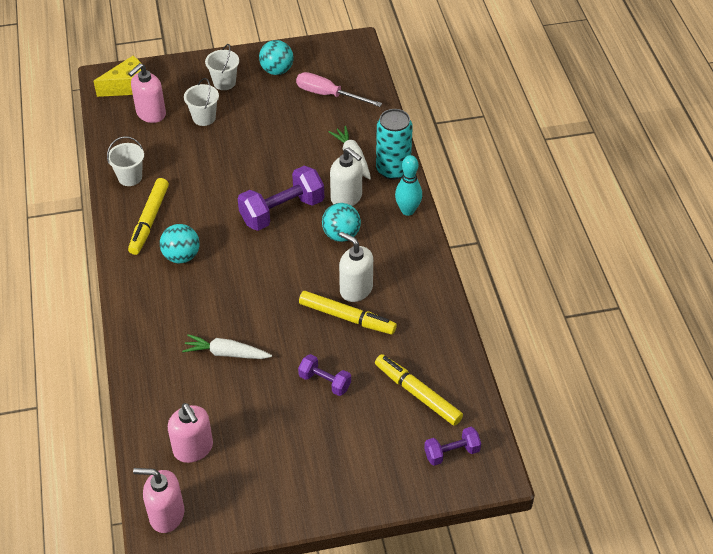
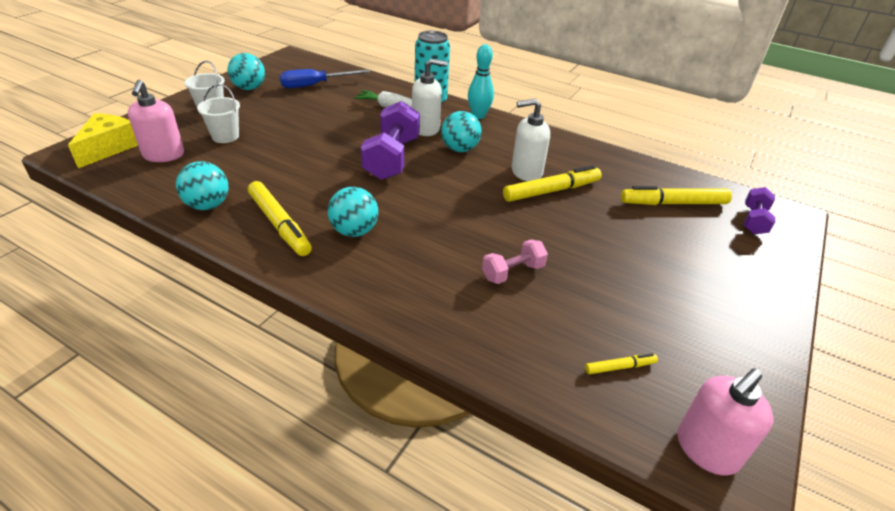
camera: 50 degrees left, 10 degrees down
(130, 177) = (208, 205): white bucket -> turquoise ball
(193, 448) = (619, 367): pink soap dispenser -> yellow marker
(226, 353) = (512, 272): white carrot -> pink dumbbell
(325, 382) = (612, 238): purple dumbbell -> none
(328, 95) = (315, 85): pink screwdriver -> blue screwdriver

